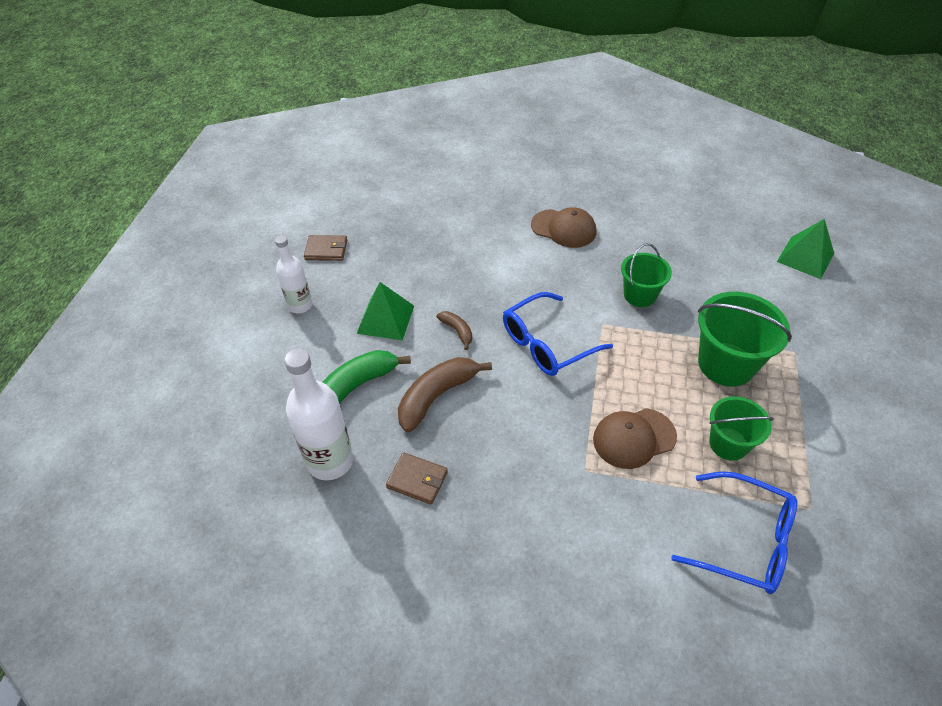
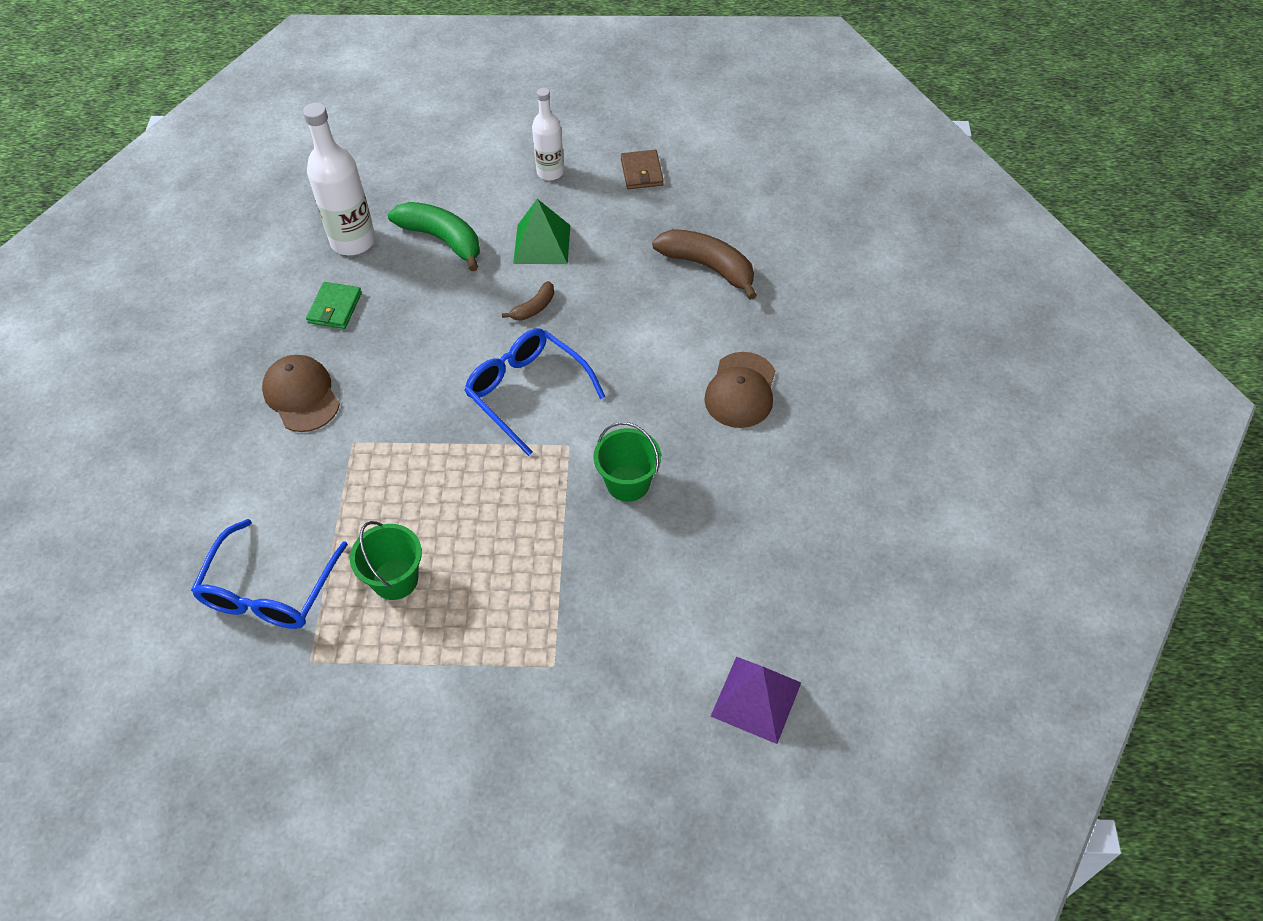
camera: 80 degrees right, 5 degrees up
(417, 480) = (335, 308): brown wallet -> green wallet
(437, 396) = (438, 305): brown banana -> brown banana (708, 267)
(634, 438) = (397, 484): brown cap -> brown cap (301, 395)
(726, 364) = (519, 581): green bucket -> none
(805, 257) = (756, 699): green pyramid -> purple pyramid

